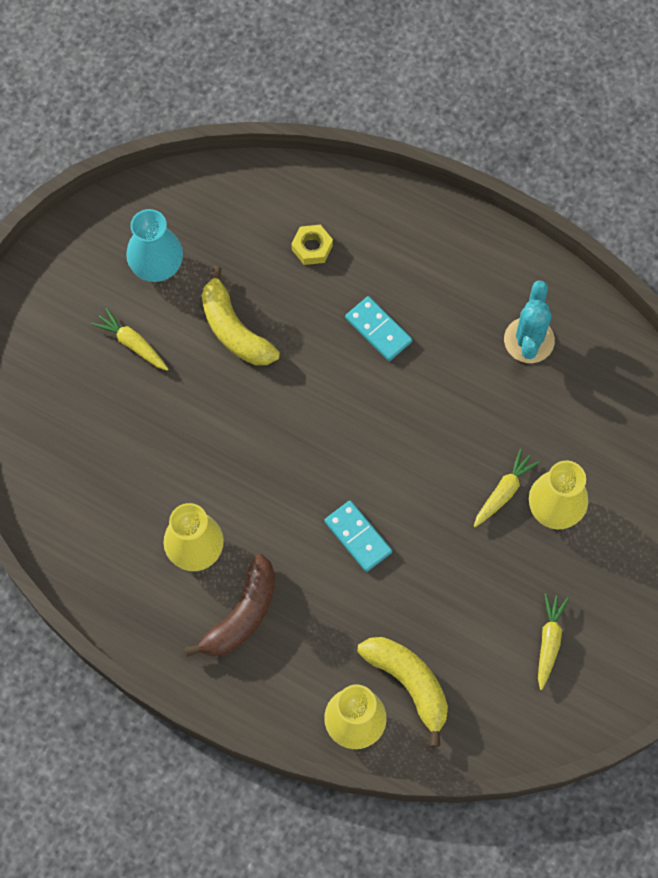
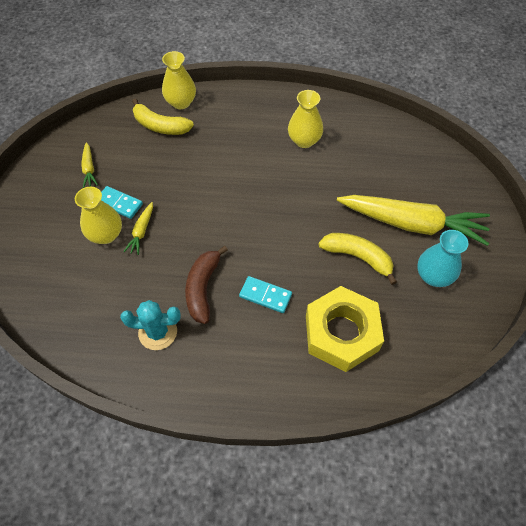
camera: 155 degrees right, 10 degrees down
(132, 344) = (412, 224): yellow carrot -> yellow carrot, size x2.39
(242, 614) = (262, 123): brown banana -> brown banana (203, 288)
(312, 247) = (341, 333): yellow nut -> yellow nut, size x2.47
(358, 537) = (219, 177): turquoise domino -> turquoise domino (119, 204)
(529, 340) = (158, 332): turquoise cactus -> turquoise cactus turned 75 degrees counterclockwise

